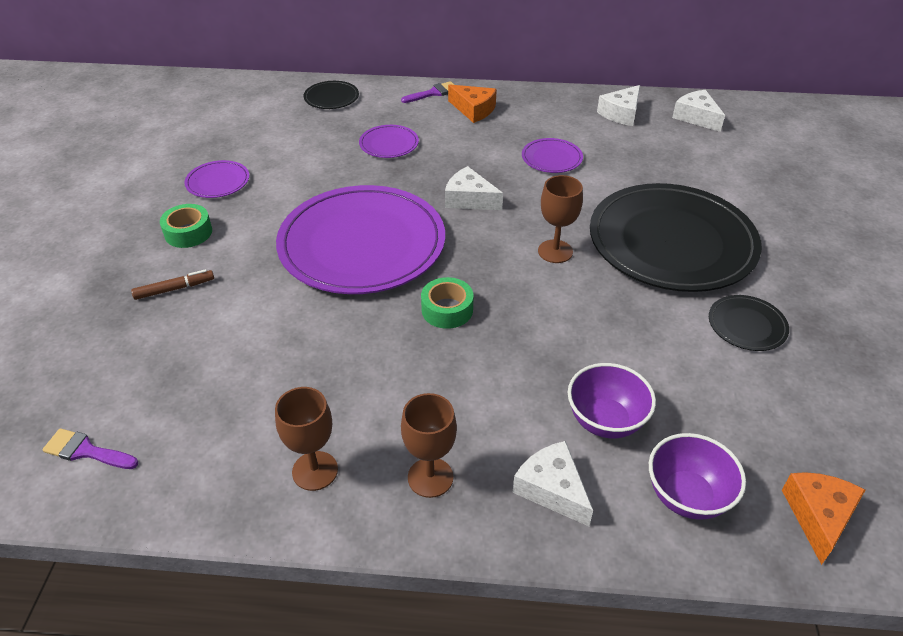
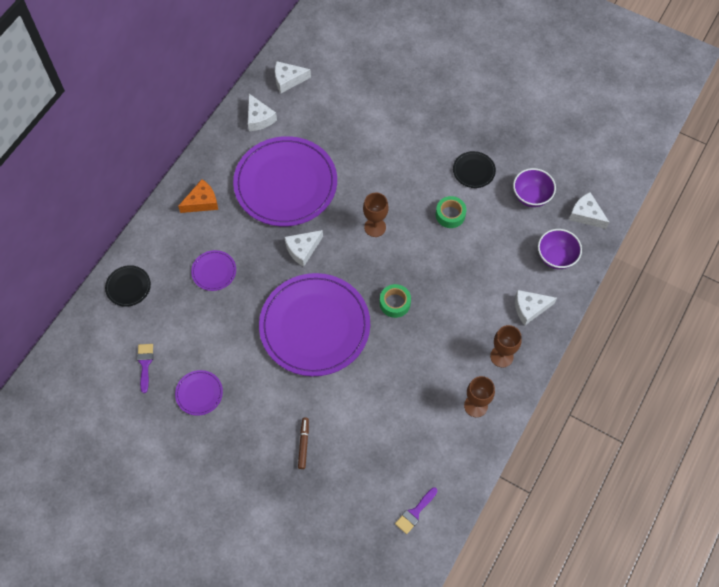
camera: 65 degrees left, 20 degrees up
(188, 232) = (249, 424): green tape -> green tape (450, 215)
(433, 93) = (164, 217): purple brush -> purple brush (145, 364)
(551, 158) = (285, 184): purple plate -> purple plate, size x2.40
(605, 420) = (502, 266): purple bowl -> purple bowl (531, 196)
(672, 242) = (397, 165): black plate -> none
(818, 516) = (586, 215): orange cheese -> white cheese

